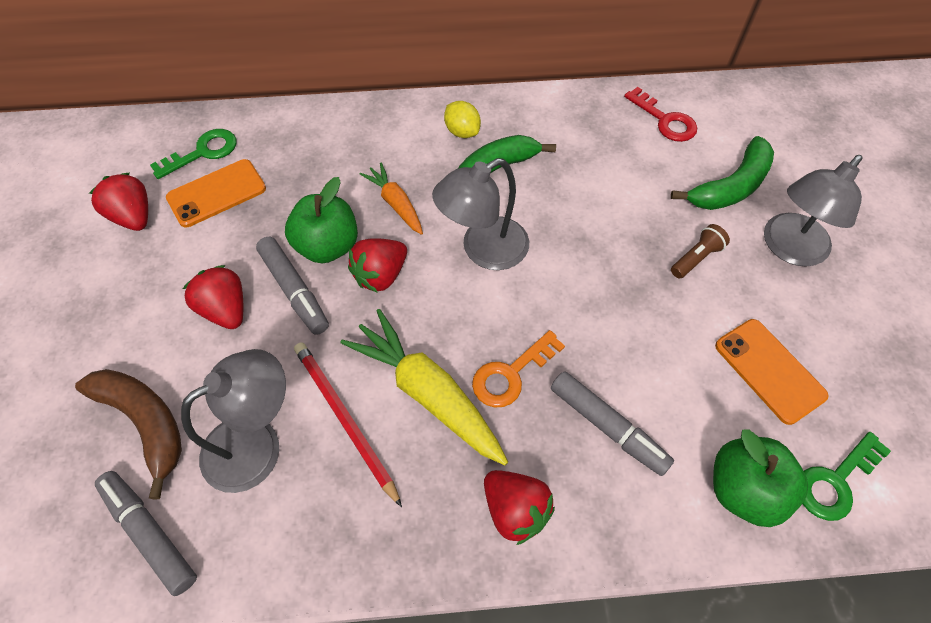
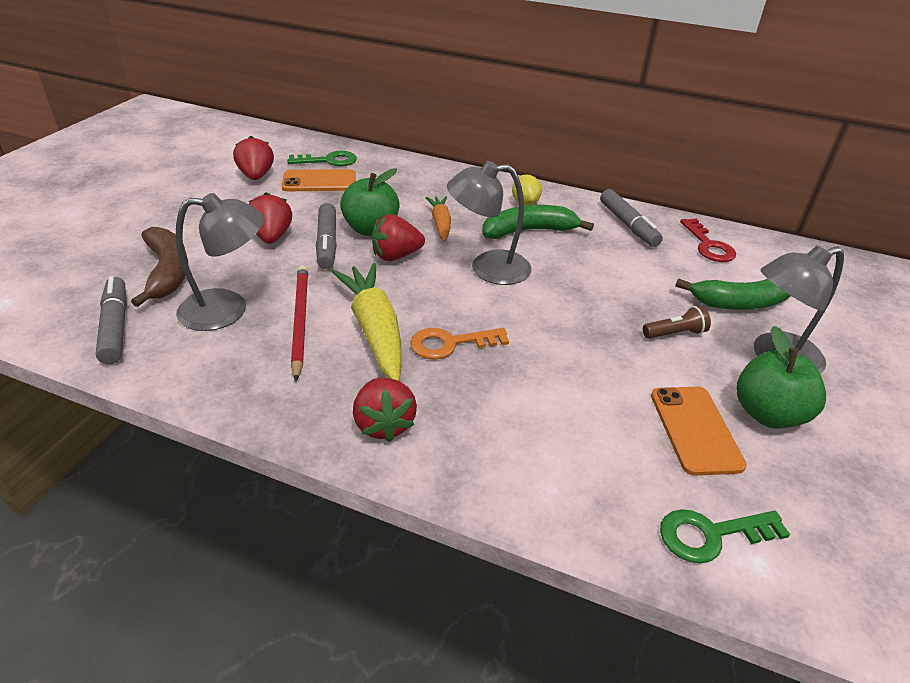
camera: 25 degrees right, 20 degrees down
(607, 426) = (507, 406): grey marker -> grey marker (628, 225)
(743, 489) = (606, 499): green apple -> green apple (767, 413)

